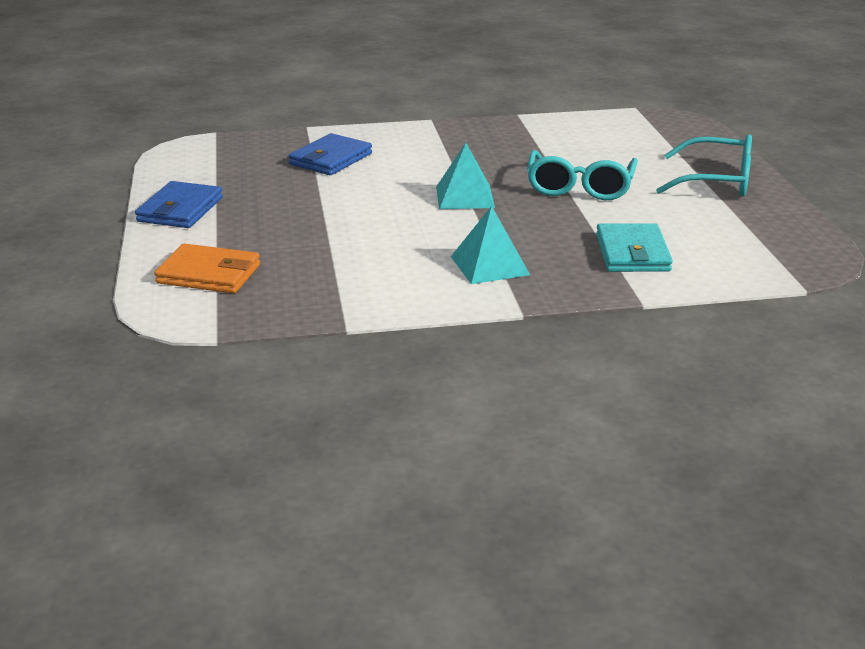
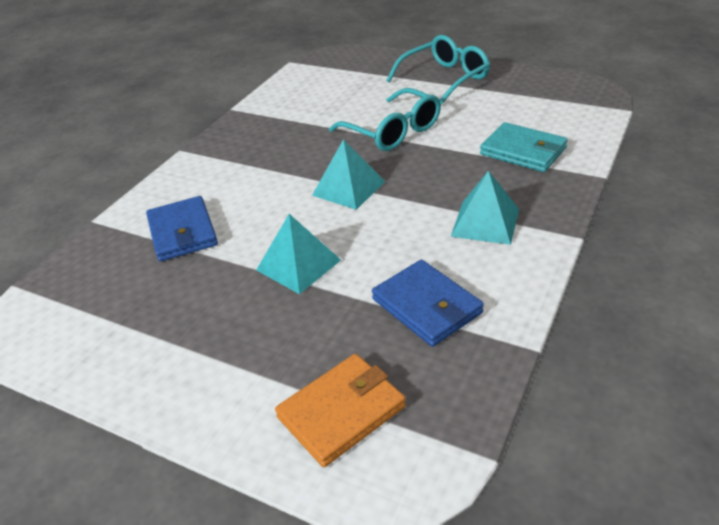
camera: 50 degrees left, 10 degrees up
(180, 210) = (164, 381): blue wallet -> blue wallet (427, 306)
(342, 211) = (298, 265): none -> turquoise pyramid

